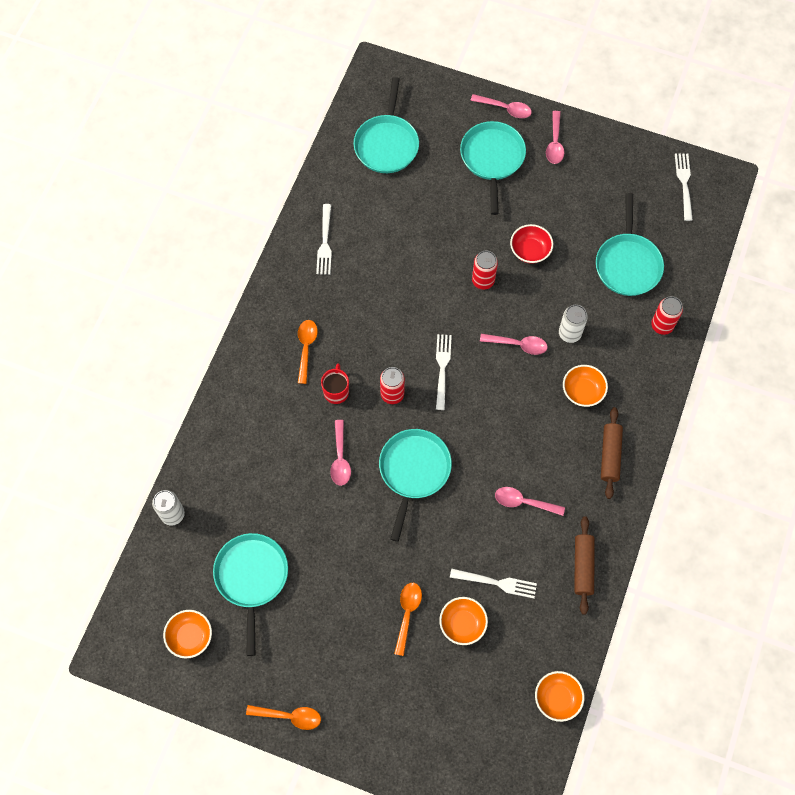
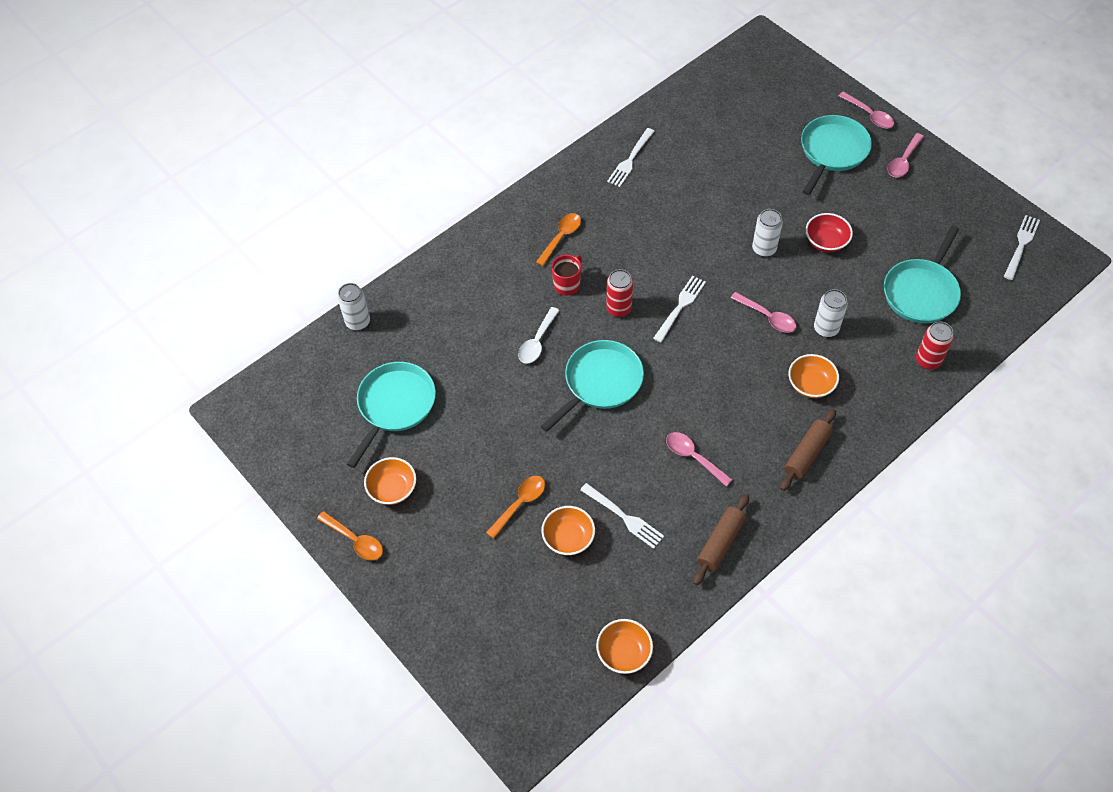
camera: 30 degrees right, 10 degrees down
(190, 636) = (309, 429): orange bowl -> orange bowl (392, 489)
(340, 458) = (537, 342): pink spoon -> white spoon
(387, 144) = (736, 103): turquoise pan -> none
(483, 280) = (764, 249): red can -> white can

